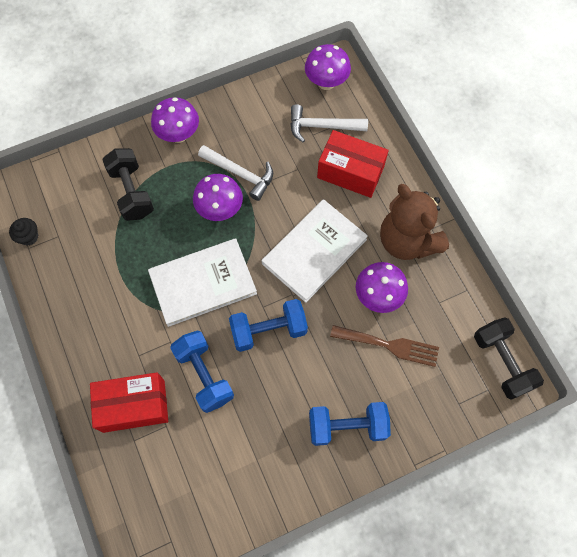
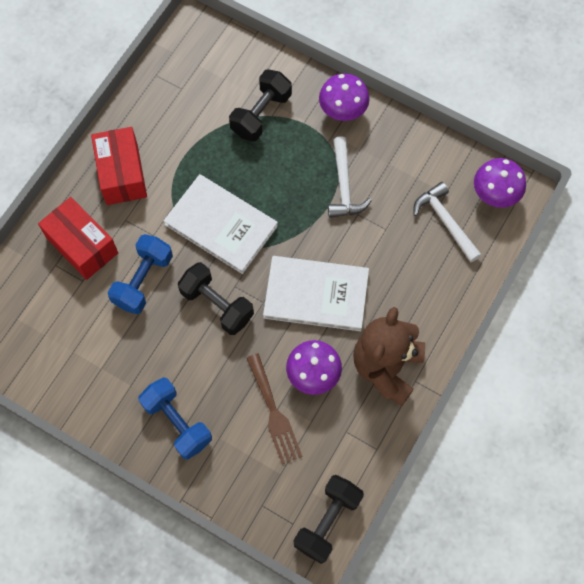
camera: 55 degrees right, 0 degrees up
(29, 237) = (165, 68): black cupcake -> none
(220, 209) = (297, 193): purple mushroom -> none
(268, 330) = (217, 305): blue dumbbell -> black dumbbell
(350, 172) = (417, 275): red box -> red box (122, 174)

